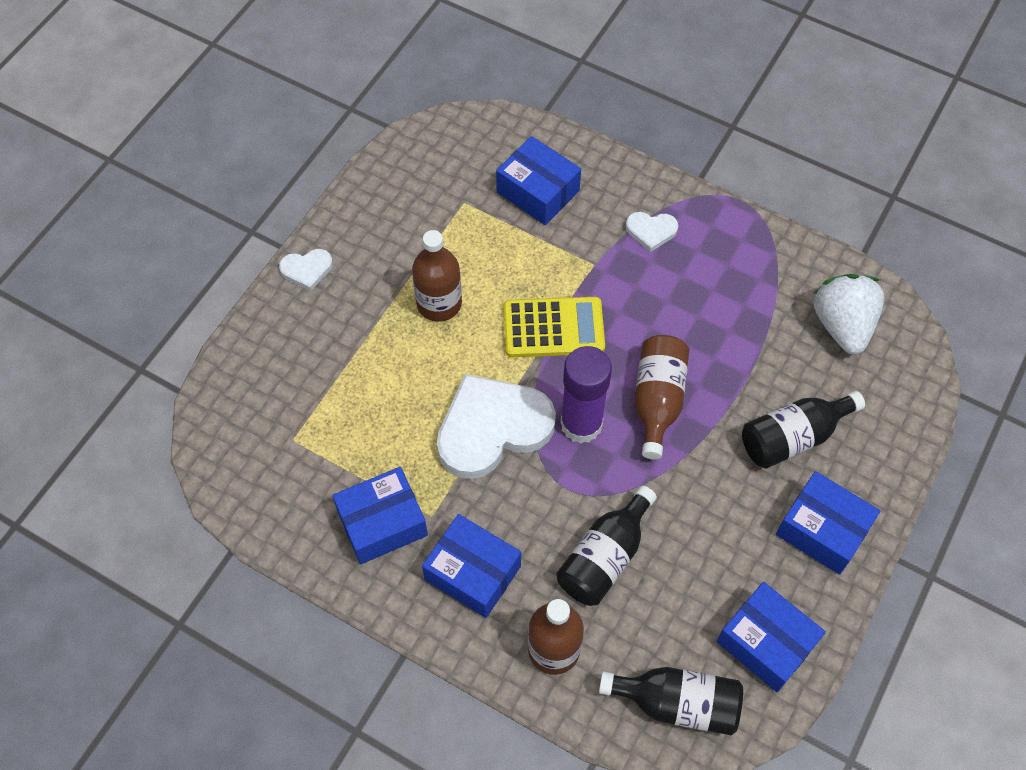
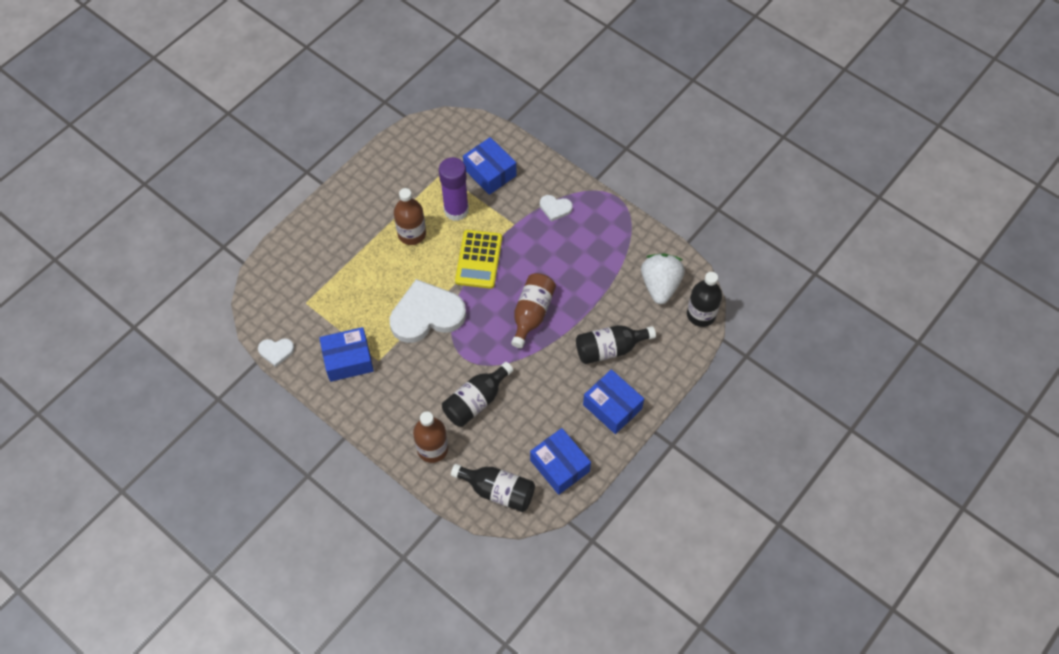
camera: 10 degrees right, 0 degrees up
(307, 270) = (335, 200): white heart -> white heart (276, 351)
(472, 573) = (395, 397): blue box -> none
(553, 328) = (479, 259): yellow calculator -> yellow calculator turned 90 degrees clockwise
(581, 424) = (481, 320): purple glue stick -> purple glue stick (456, 210)
(917, 360) = (701, 314): none -> black bottle

